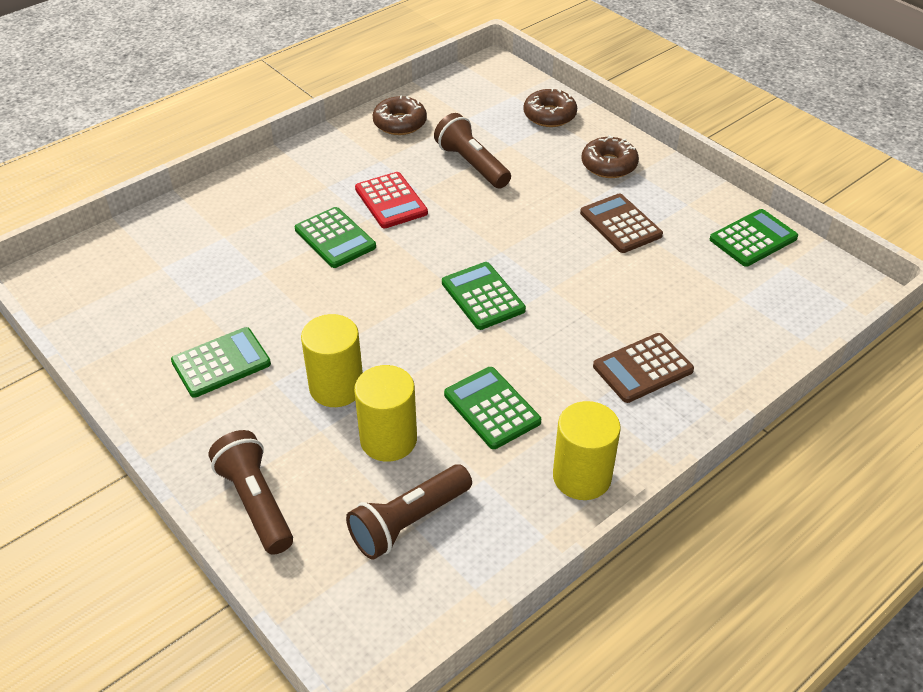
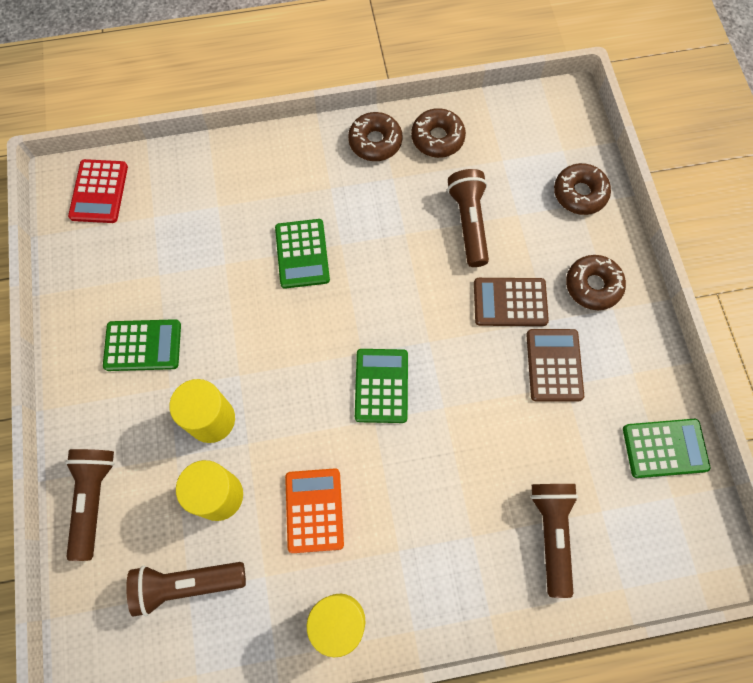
camera: 30 degrees right, 25 degrees up
(345, 144) = (375, 142): none -> brown donut
(391, 201) = (373, 233): red calculator -> red calculator (99, 192)
(492, 408) = (314, 510): green calculator -> orange calculator
(643, 368) = (462, 540): brown calculator -> brown calculator (510, 302)
(713, 330) = (551, 533): none -> brown flashlight

